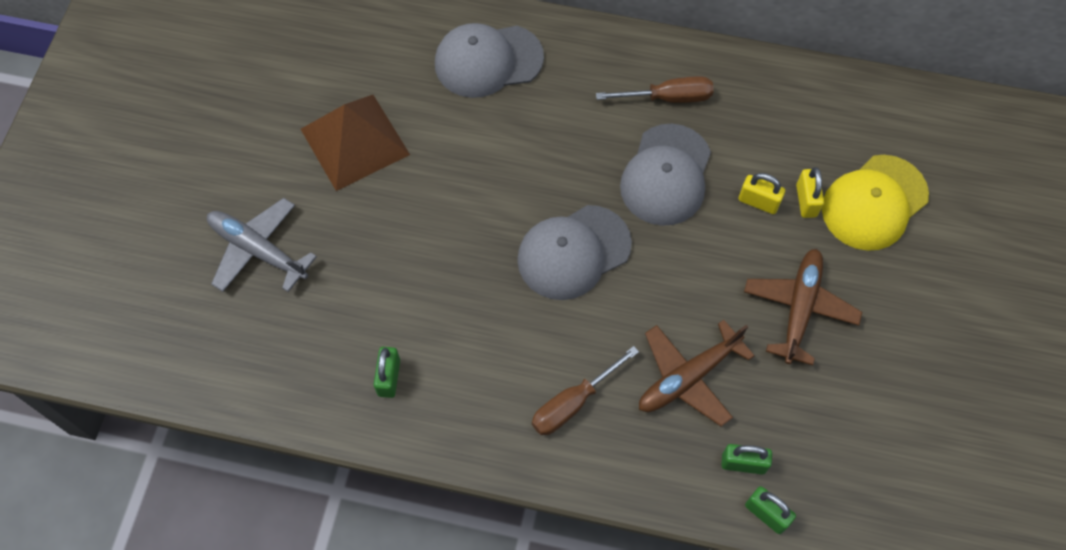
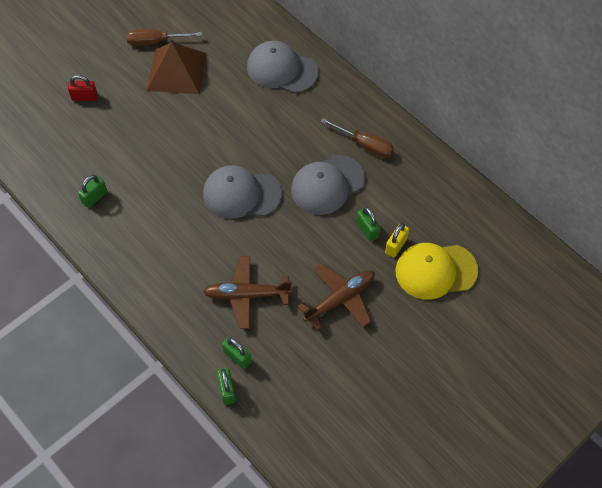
camera: 35 degrees right, 5 degrees down
(258, 250) = (84, 97): grey plane -> red padlock
(573, 403) = (175, 268): brown screwdriver -> brown screwdriver (155, 42)
(758, 202) = (367, 230): yellow padlock -> green padlock

